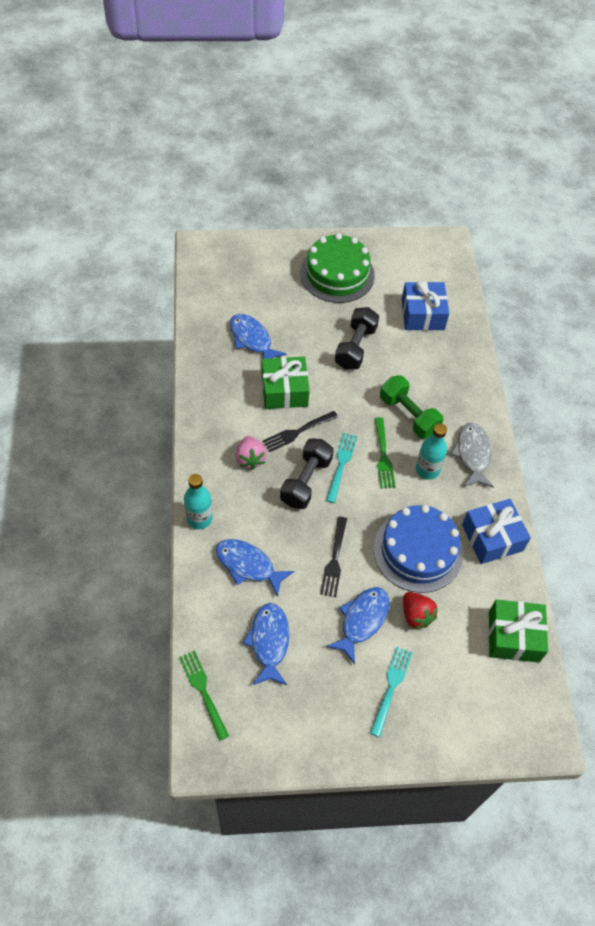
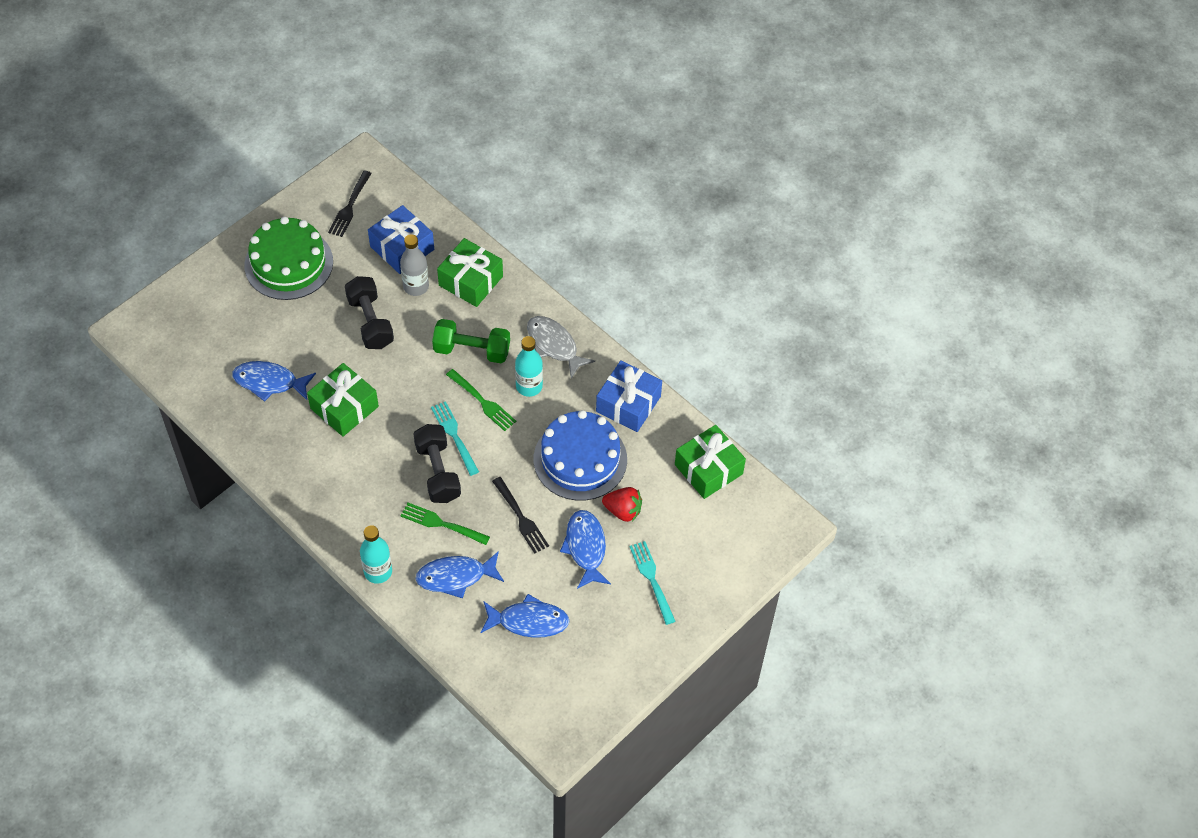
camera: 40 degrees left, 0 degrees up
(203, 691) = (513, 698): green fork -> green fork (442, 524)
(250, 459) = (372, 489): pink strawberry -> none
(269, 642) = (529, 621): blue fish -> blue fish turned 135 degrees clockwise
(298, 431) = (391, 435): black fork -> black fork (350, 206)
(408, 345) = (416, 286): none -> grey bottle
(451, 368) = (470, 281): none -> green gift

